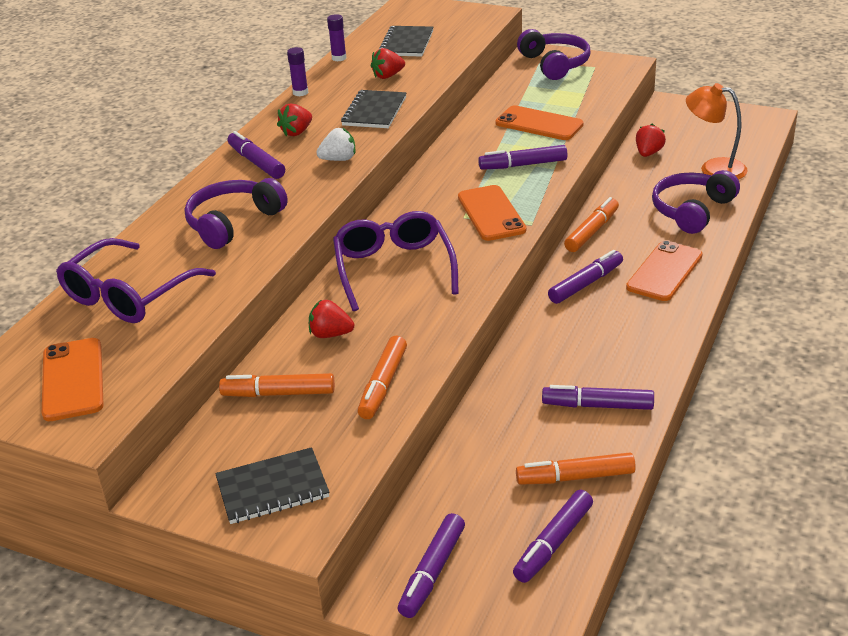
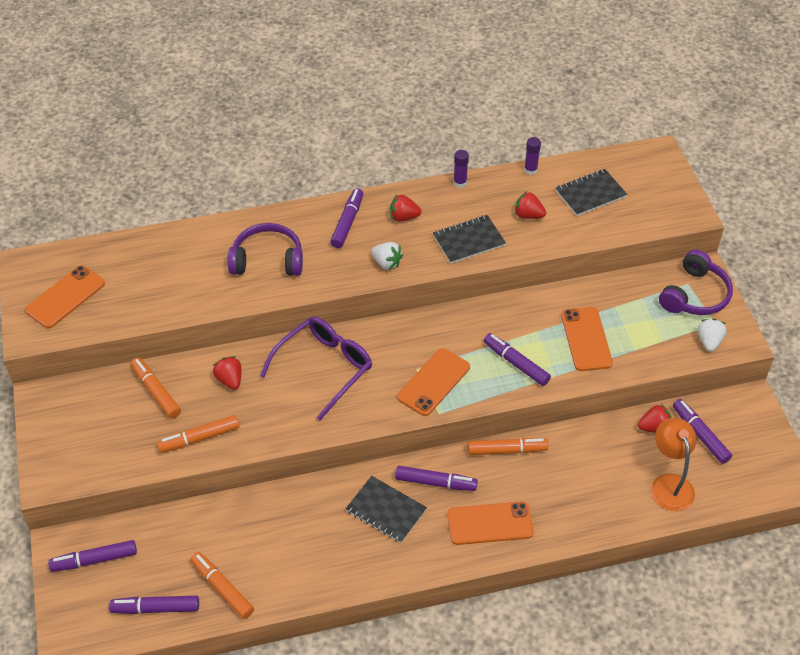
camera: 50 degrees right, 15 degrees up
(127, 296) = (155, 264): purple glasses -> none
(272, 488) = (74, 444): black notebook -> black notebook (386, 510)
(597, 406) = (301, 563): purple marker -> purple marker (700, 435)
(609, 75) = (709, 341): none -> white strawberry
(692, 211) = (590, 500): purple headphones -> none

